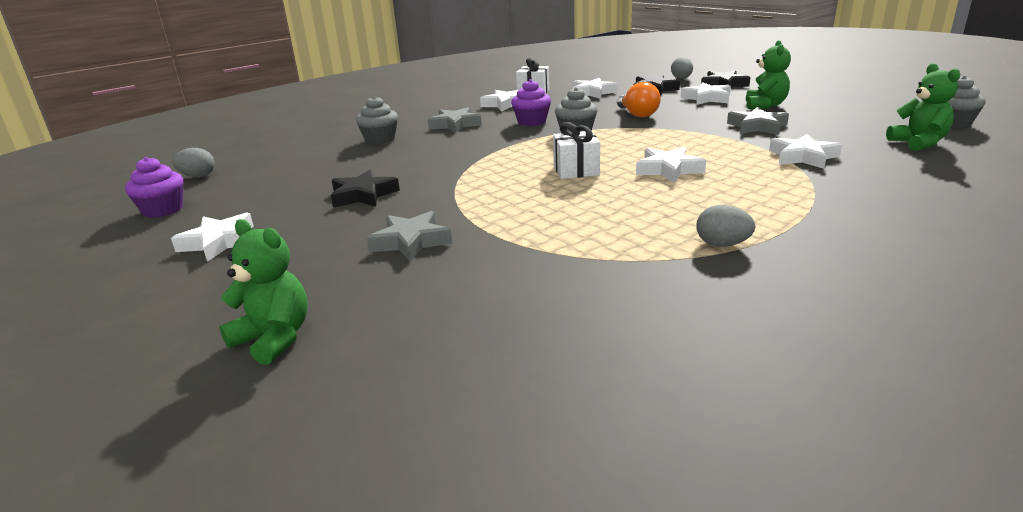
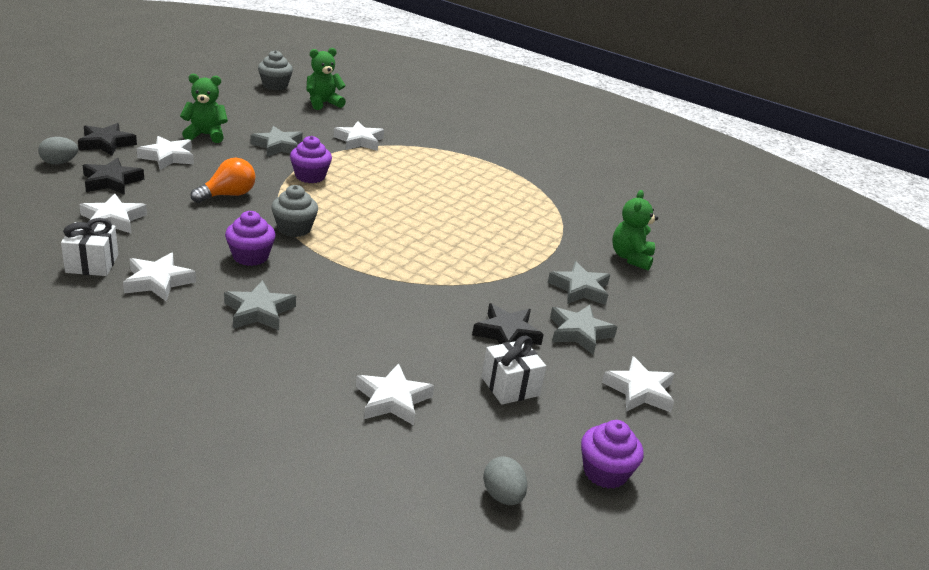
camera: 115 degrees left, 5 degrees up
(274, 338) = (720, 316): green teddy bear -> green teddy bear (631, 258)
(333, 228) = (579, 333): none -> grey star
(380, 139) = (327, 363): grey cupcake -> none
(576, 170) = (410, 227): white gift -> white gift (510, 386)
(668, 170) = (398, 189): white star -> white star (392, 400)
(687, 137) = (310, 176): none -> purple cupcake
(722, 244) = (522, 181): grey egg -> none

